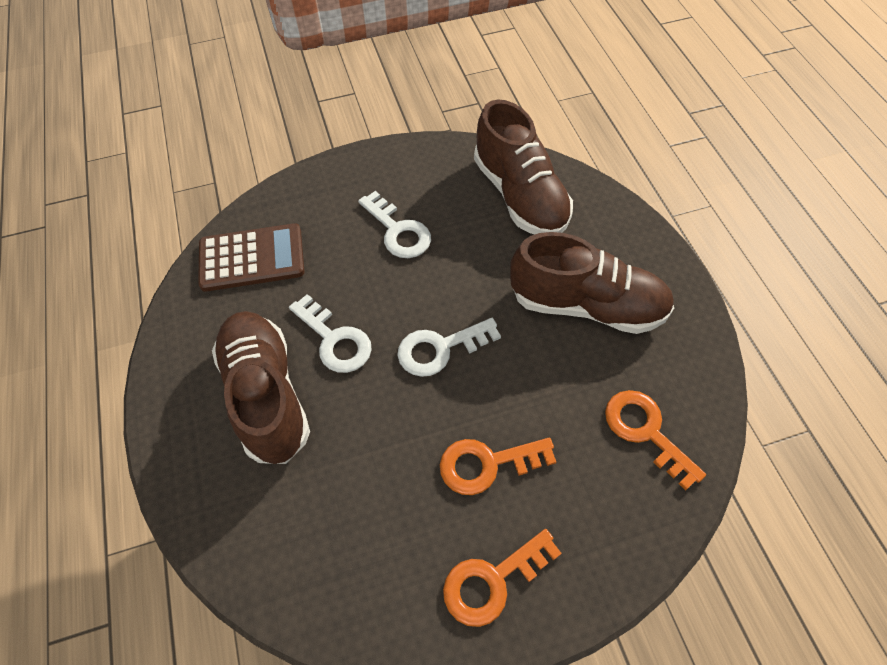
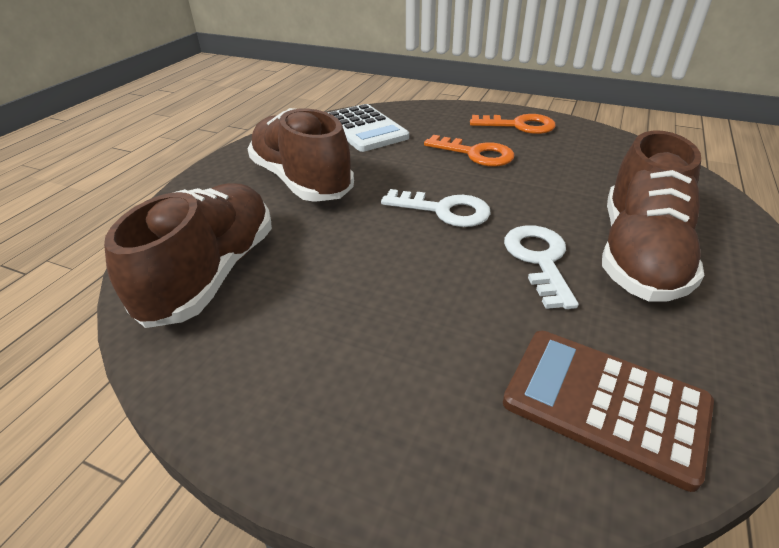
camera: 140 degrees left, 20 degrees down
(398, 231) = (376, 317): white key -> none
(645, 431) = (364, 129): orange key -> white calculator

